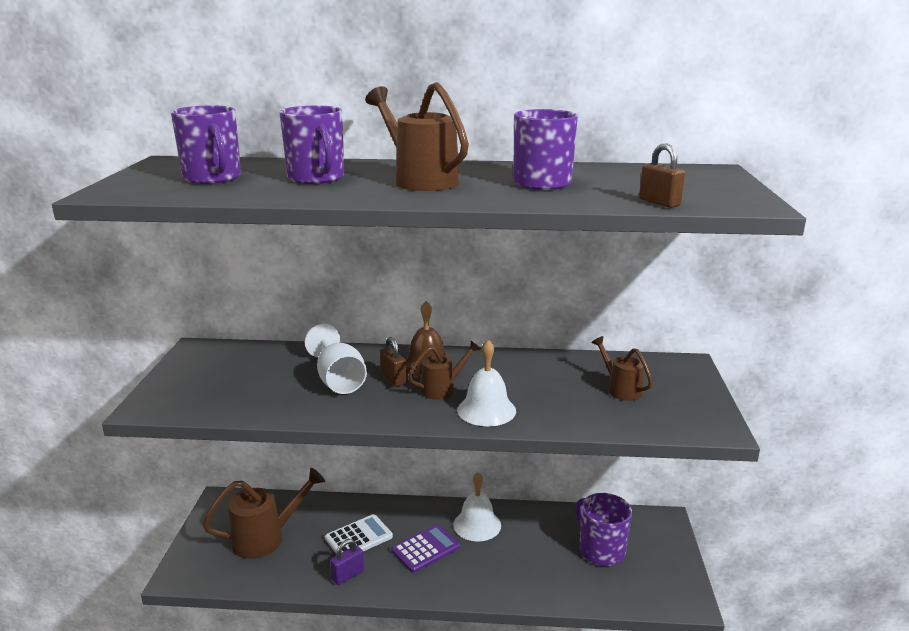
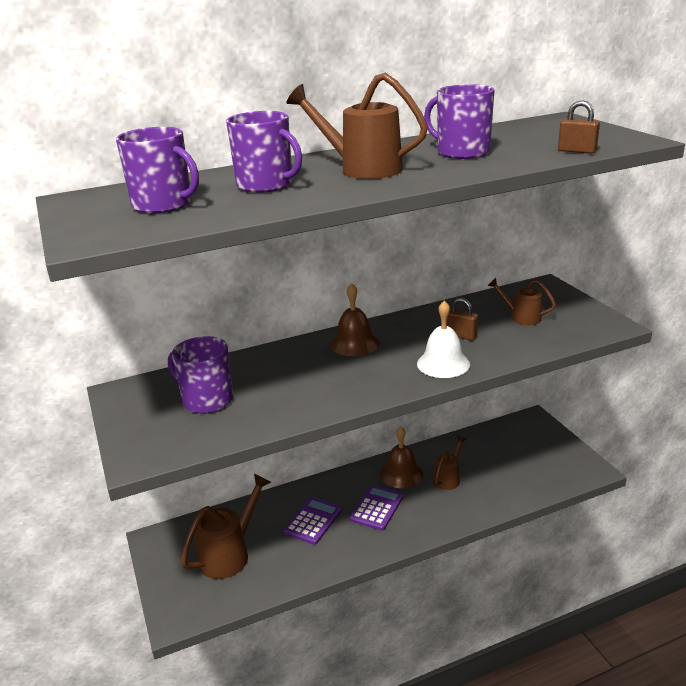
camera: 25 degrees left, 5 degrees up
(338, 380) = (293, 378): white goblet -> none
(348, 575) = (331, 554): purple padlock -> none
(358, 537) = (313, 521): white calculator -> purple calculator
(393, 379) = (340, 363): brown padlock -> brown padlock (461, 335)
(442, 389) = (389, 358): brown watering can -> brown watering can (448, 478)
(477, 525) = (401, 473): white bell -> brown bell
(601, 550) = (507, 457): purple mug -> purple mug (207, 400)

